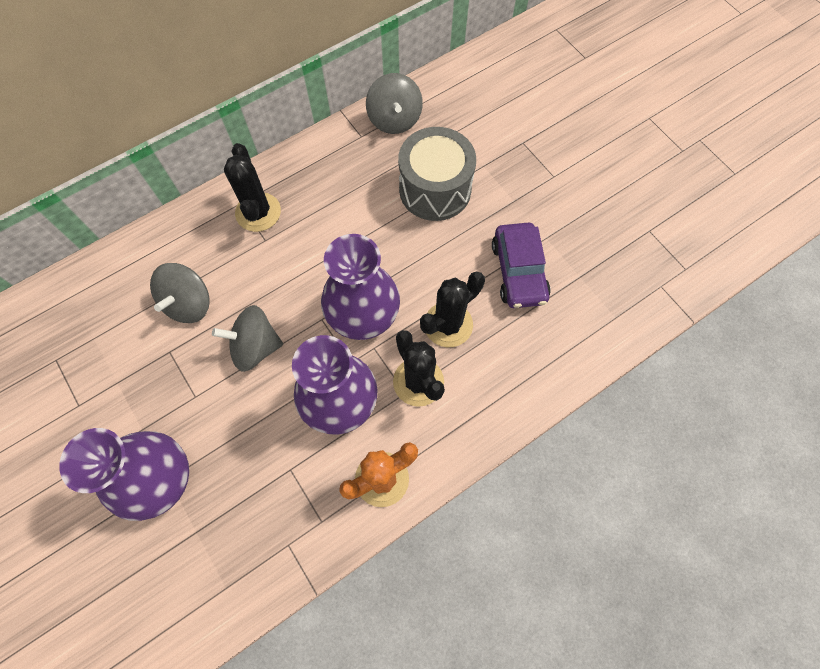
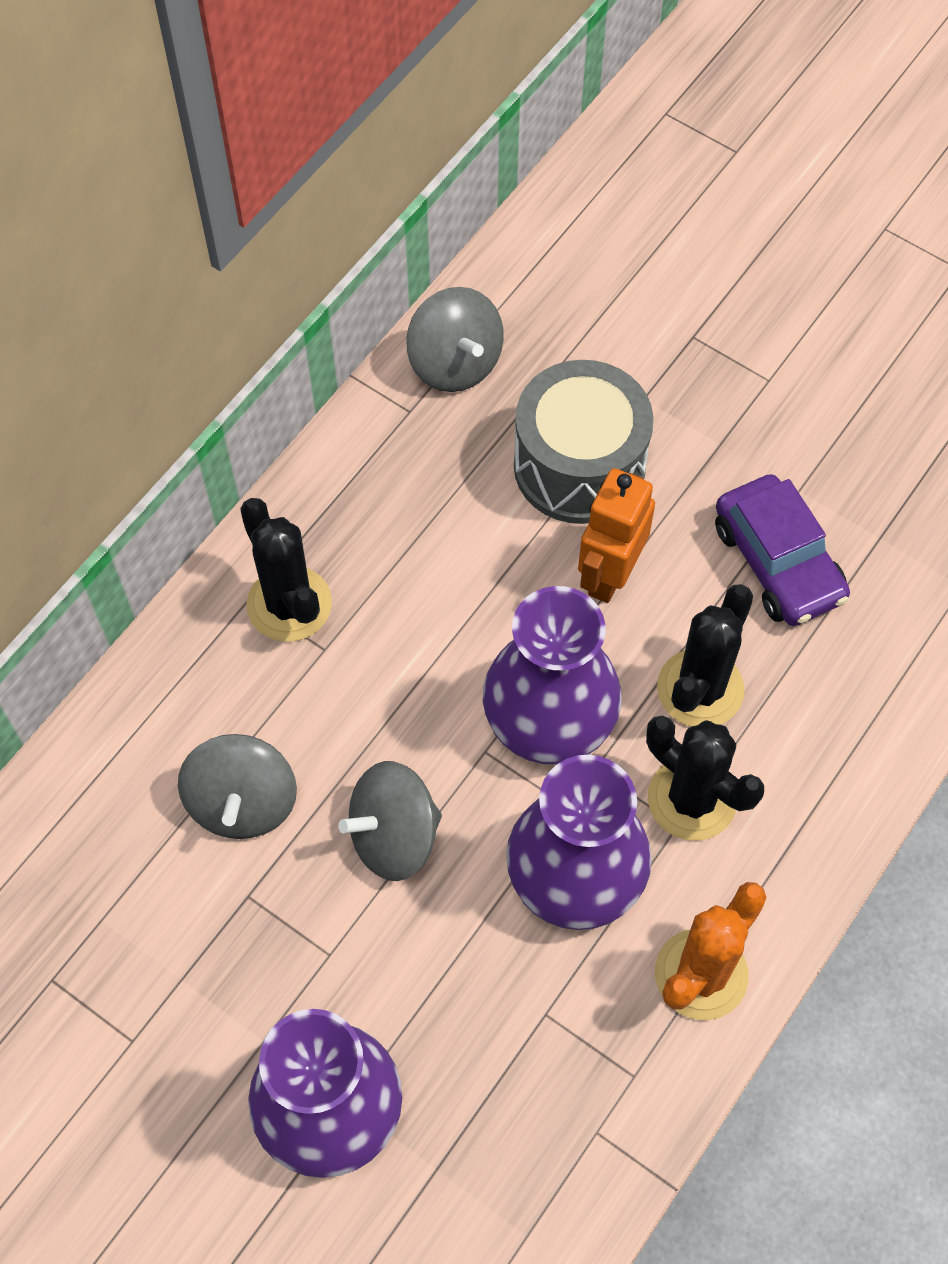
camera: 20 degrees left, 5 degrees down
(426, 249) = (609, 574): none -> orange robot

